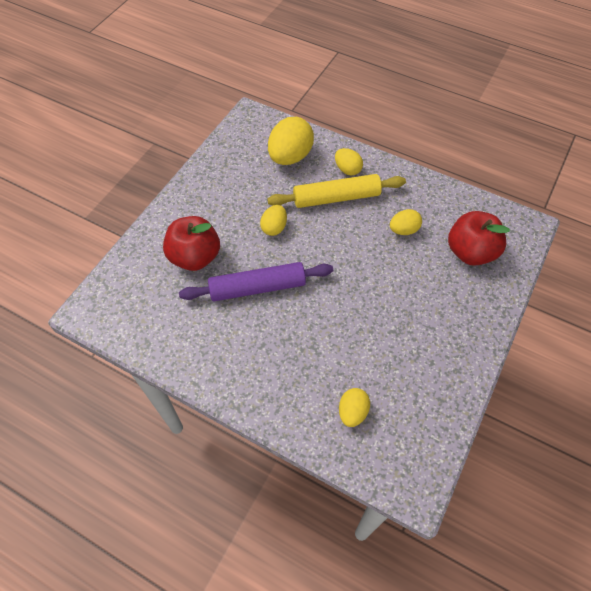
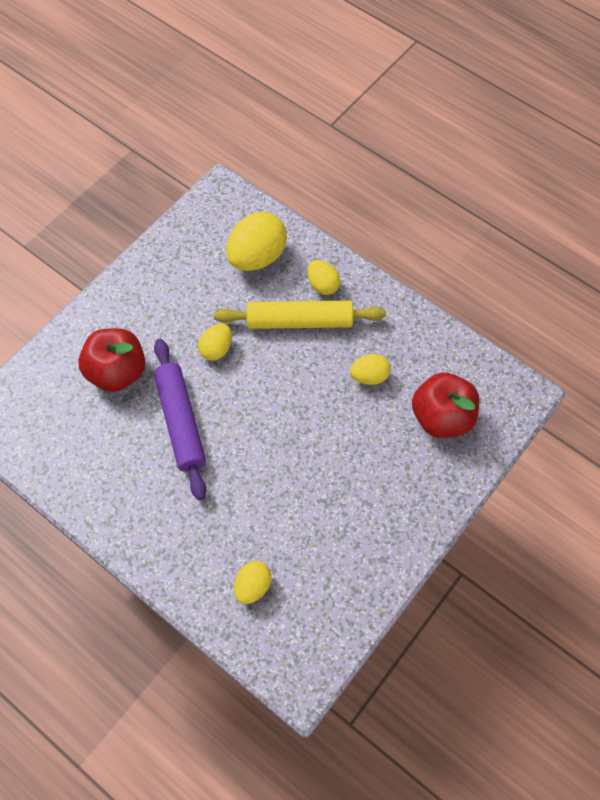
camera: 10 degrees right, 5 degrees up
(257, 287) = (181, 422): purple rolling pin -> purple rolling pin turned 75 degrees clockwise

